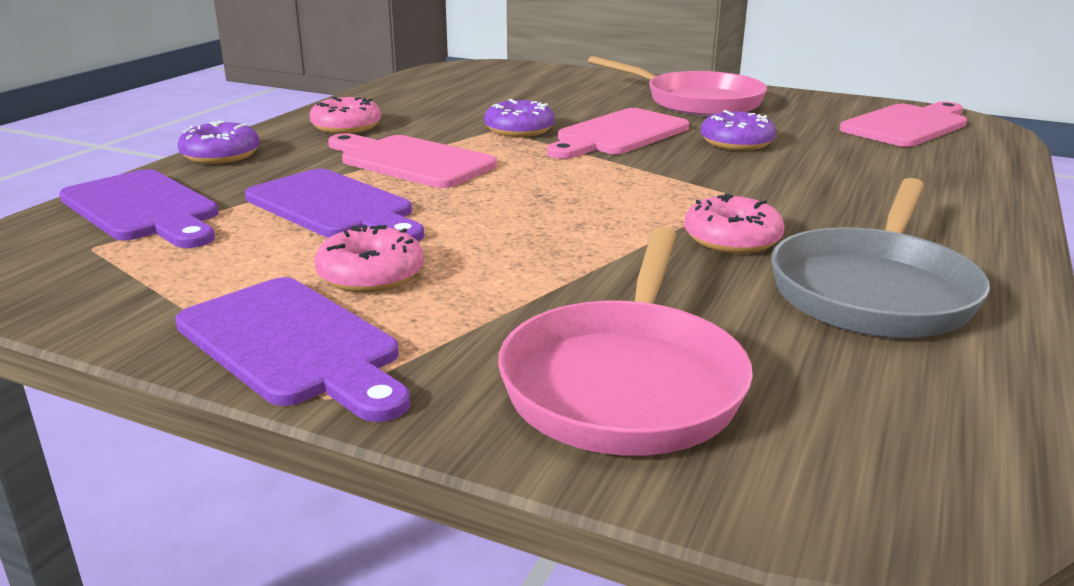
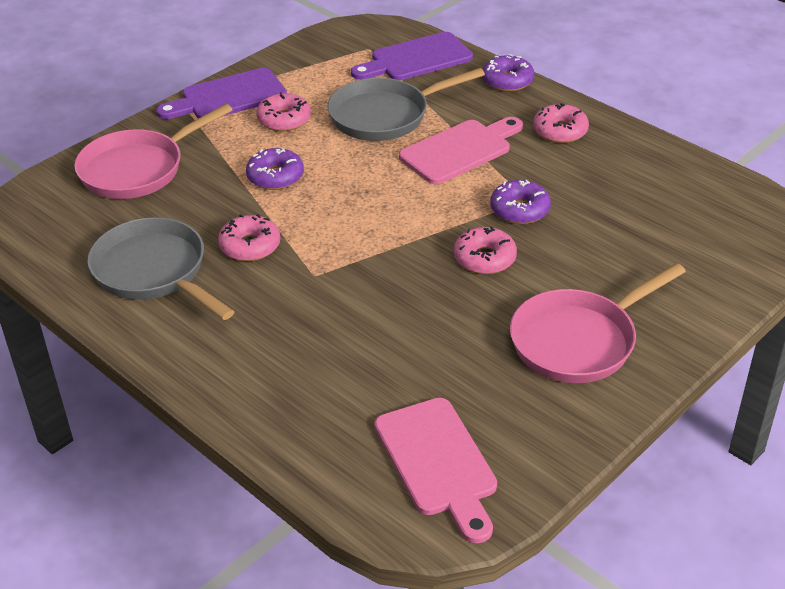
camera: 110 degrees right, 15 degrees up
(334, 207) = (385, 116): purple cutting board -> grey pan
(618, 135) = (484, 258): pink cutting board -> pink donut
(625, 382) = (138, 169): pink pan -> pink pan turned 75 degrees counterclockwise
(736, 143) = (434, 318): purple donut -> purple donut (275, 177)

